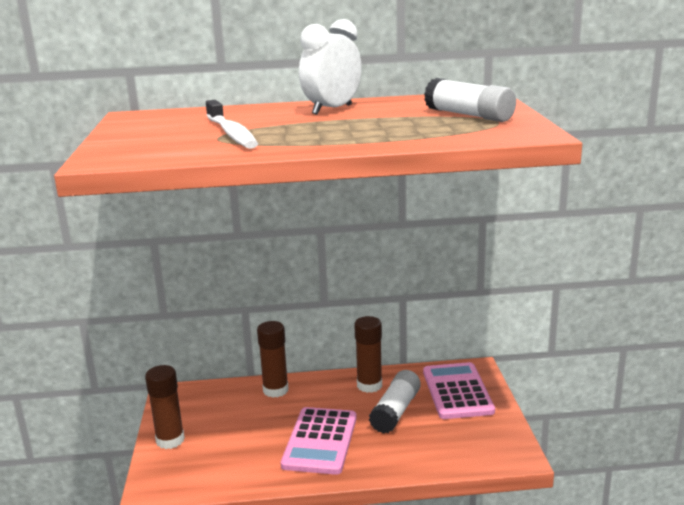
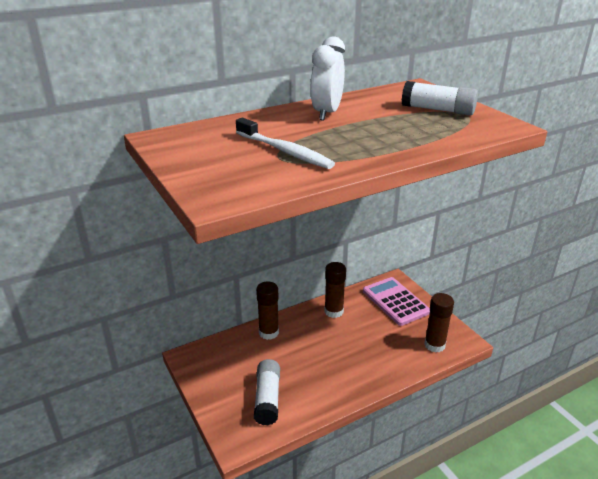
camera: 25 degrees left, 10 degrees up
(170, 440) = (218, 398): brown glue stick -> brown glue stick (434, 345)
(320, 441) = (332, 366): pink calculator -> none
(395, 411) = (366, 328): white glue stick -> white glue stick (267, 398)

